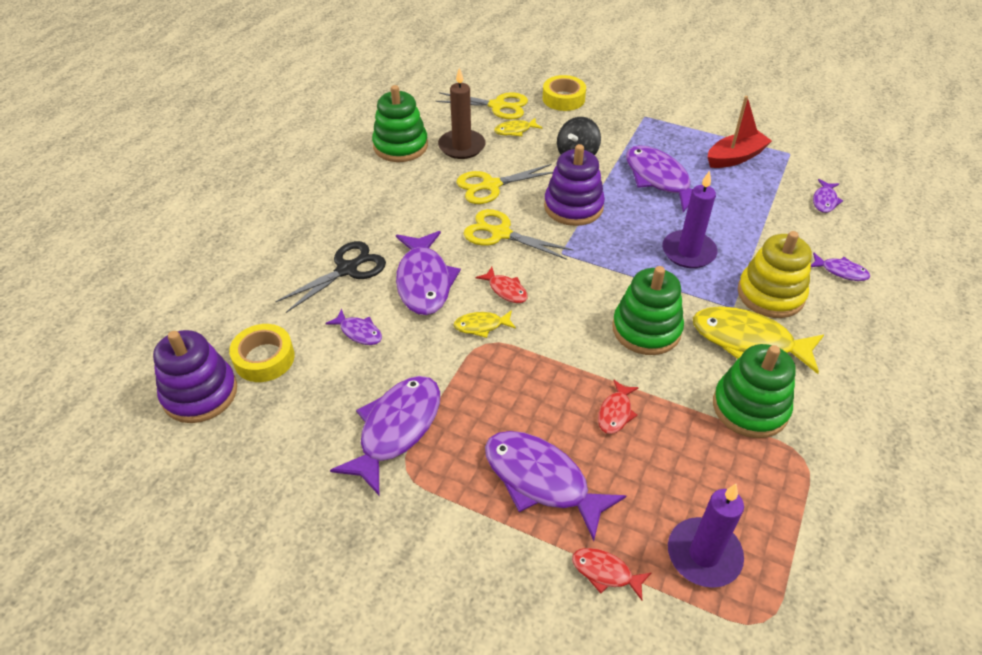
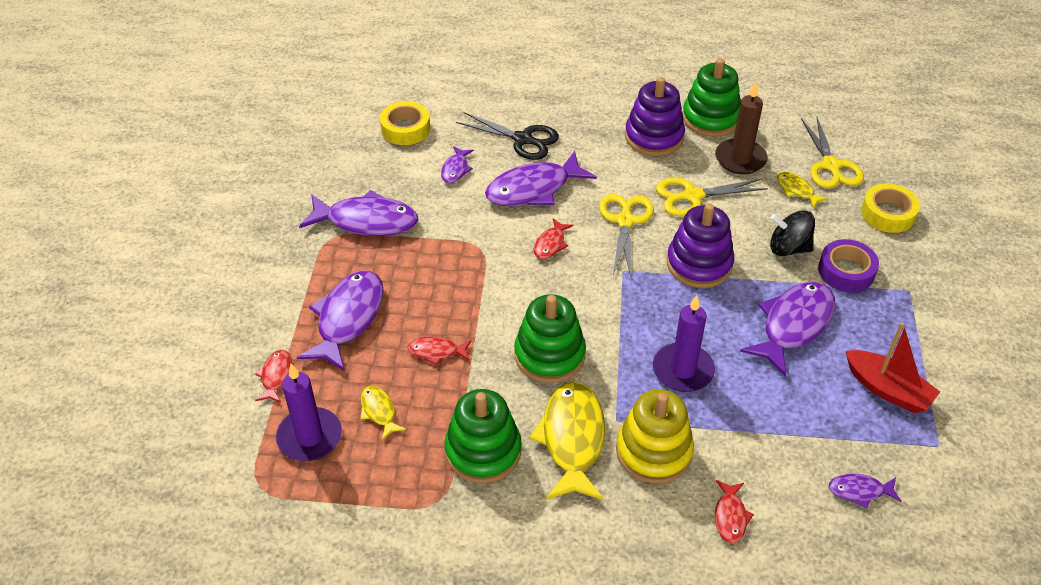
camera: 70 degrees right, 0 degrees up
(200, 393) = (360, 110): purple stacking toy -> purple stacking toy (654, 137)
(481, 326) = (498, 240): yellow fish -> yellow fish (379, 411)
(491, 185) = (692, 196): yellow scissors -> yellow scissors turned 60 degrees counterclockwise
(614, 137) = (846, 271): none -> purple tape
(841, 271) = (730, 517): purple fish -> red fish

